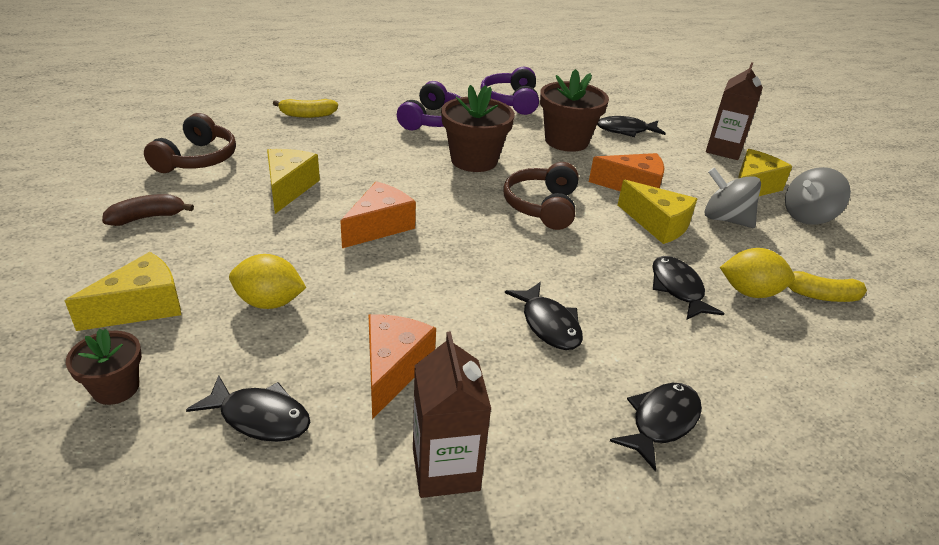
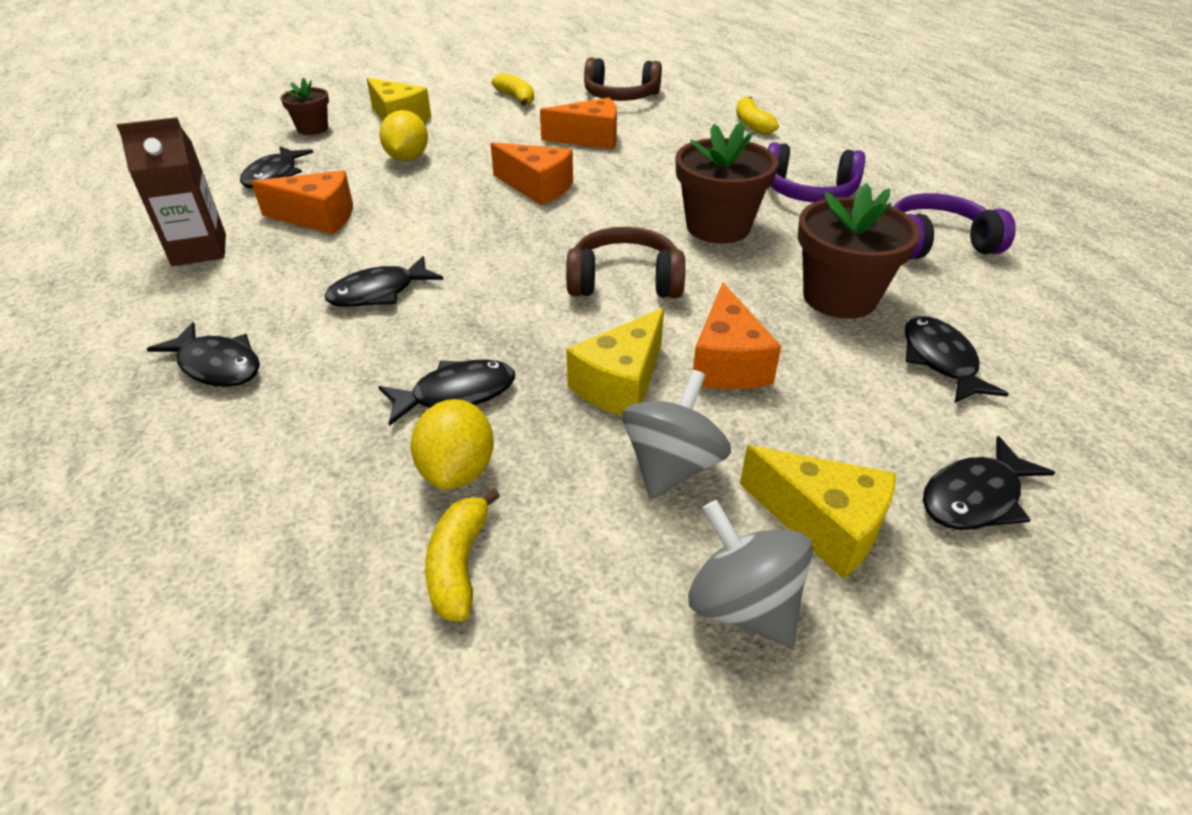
camera: 85 degrees right, 5 degrees up
(147, 217) = (516, 98): brown banana -> yellow banana
(289, 188) = (590, 139): yellow cheese -> orange cheese
(723, 150) = (975, 497): brown carton -> black fish

